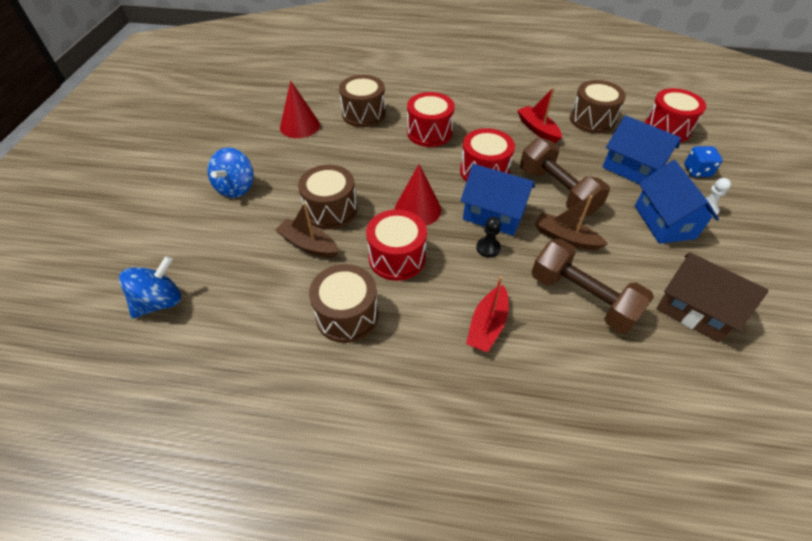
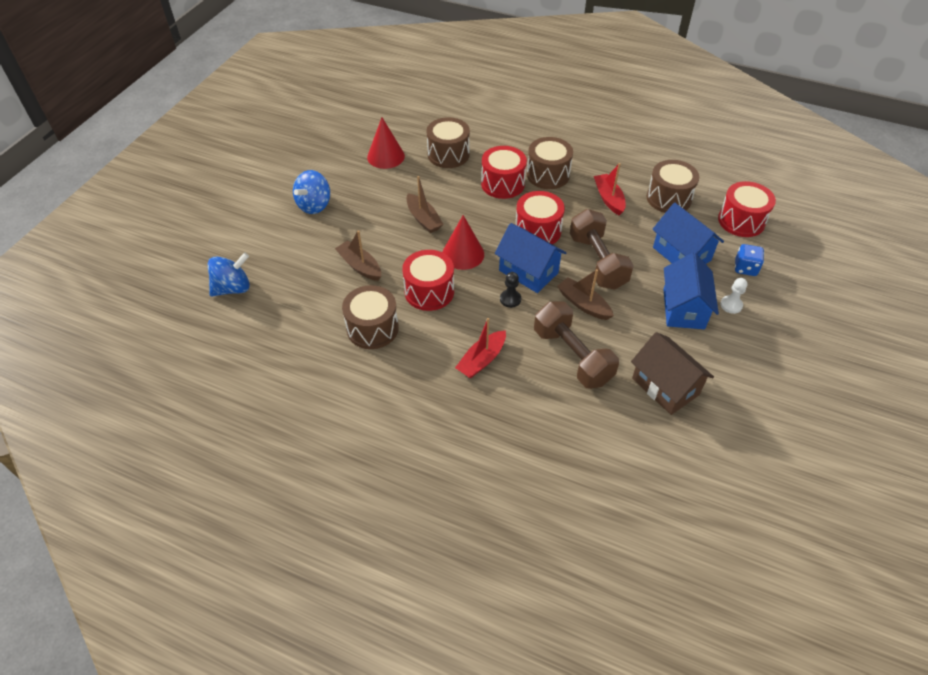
camera: 15 degrees right, 0 degrees up
(330, 210) = (388, 240): brown drum -> brown drum (548, 175)
(362, 181) = (423, 219): none -> brown boat

